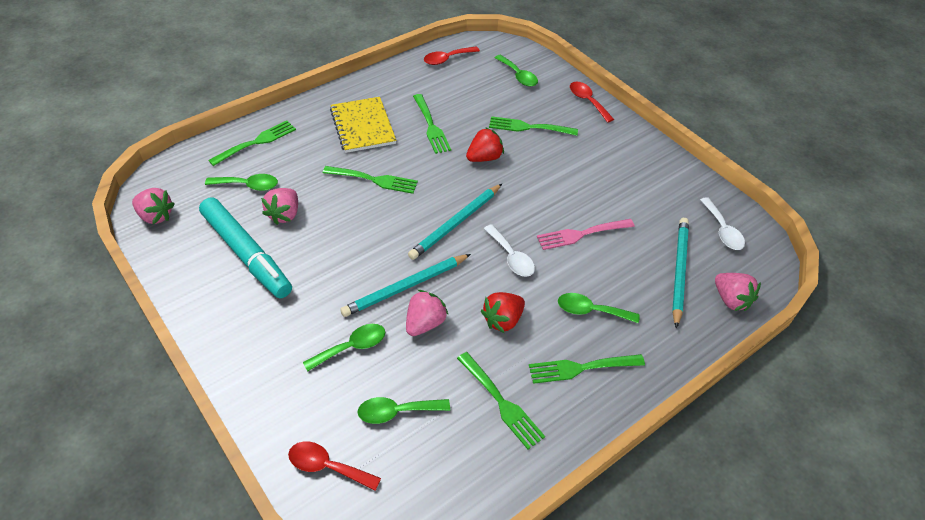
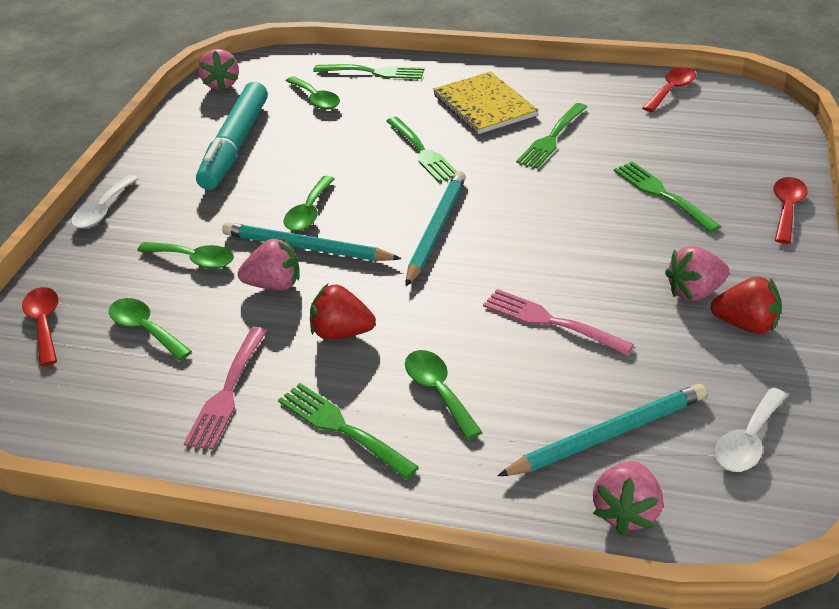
camera: 55 degrees right, 10 degrees down
(284, 214) = (307, 135): pink strawberry -> pink strawberry (694, 292)
(363, 126) = (484, 105): yellow notebook -> yellow notebook turned 60 degrees counterclockwise
(447, 59) = (671, 90): red spoon -> red spoon turned 105 degrees clockwise
(456, 223) = (436, 229): turquoise pencil -> turquoise pencil turned 105 degrees clockwise
(484, 158) = (561, 193): red strawberry -> red strawberry (745, 325)
(501, 402) = (227, 392): green fork -> pink fork
(511, 257) = (440, 290): white spoon -> white spoon (103, 210)
(518, 76) = (734, 143): green spoon -> green spoon (309, 212)

